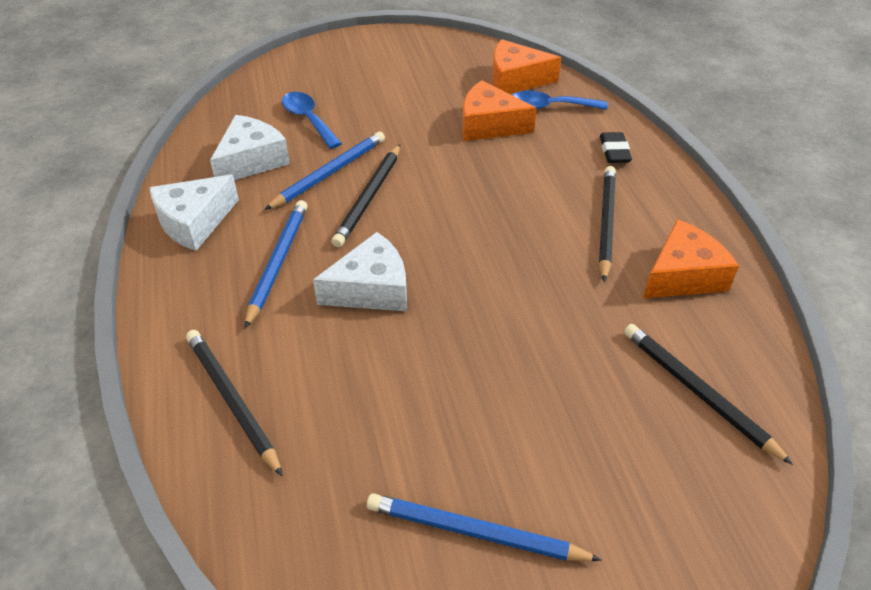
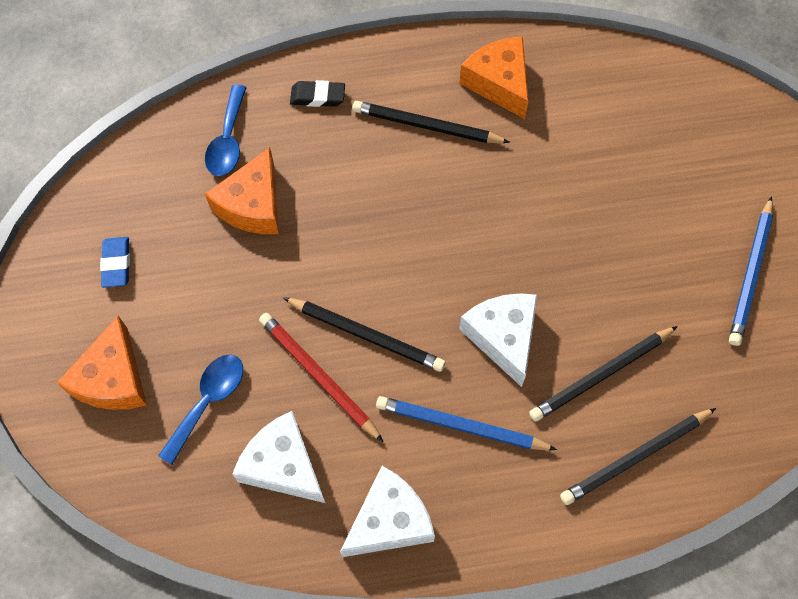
camera: 85 degrees left, 20 degrees up
(194, 222) = (389, 521): white cheese -> white cheese turned 90 degrees counterclockwise
(308, 119) = (208, 401): blue spoon -> blue spoon turned 150 degrees clockwise
(329, 173) = (319, 376): blue pencil -> red pencil
(423, 67) = (116, 264): none -> blue eraser
(515, 80) = (166, 166): orange cheese -> orange cheese (113, 379)
(698, 392) = (624, 105): black pencil -> black pencil (601, 375)

